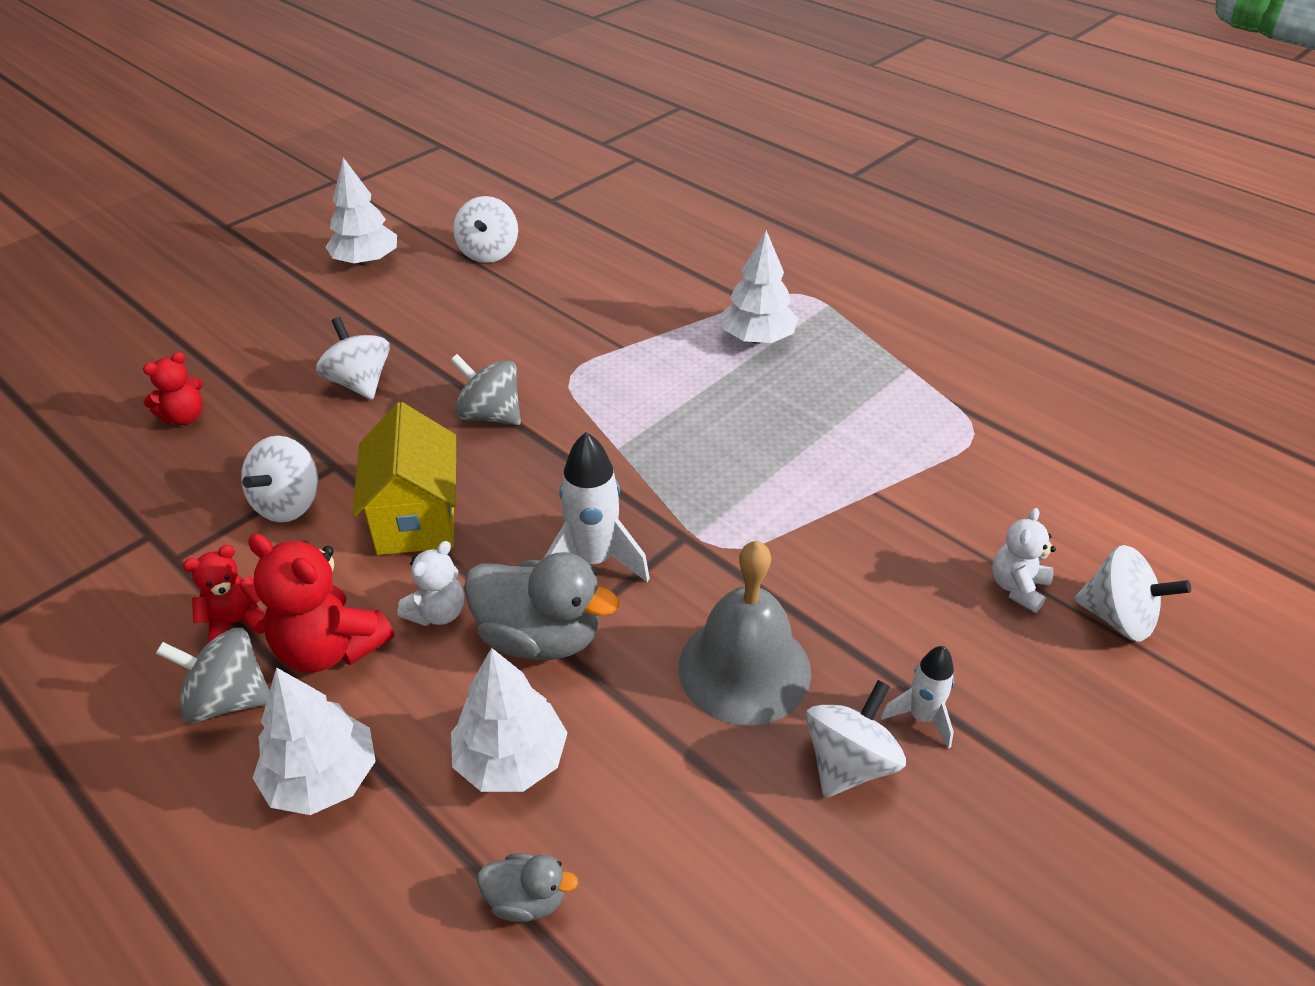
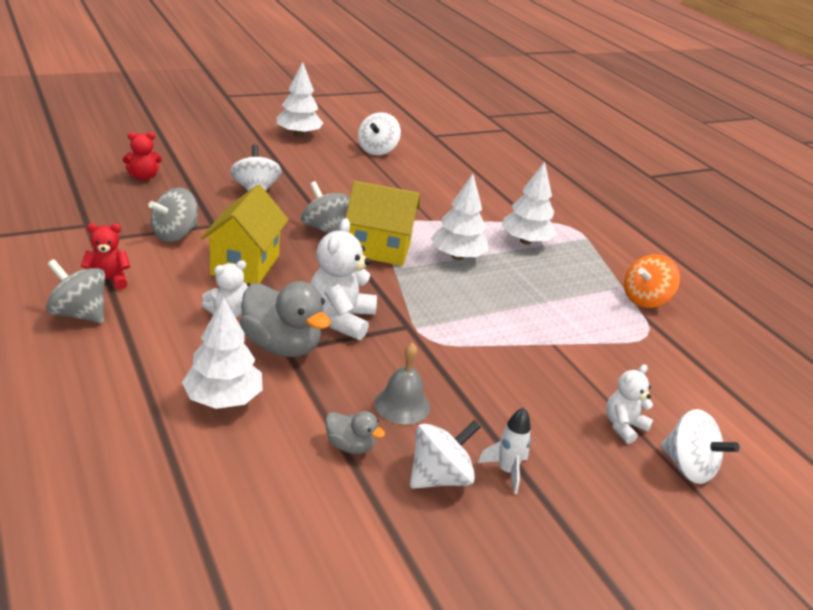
camera: 15 degrees right, 10 degrees down
(288, 504) = (175, 234): white spinning top -> grey spinning top
(322, 778) = (106, 369): white tree -> white tree (457, 256)
(330, 648) = (153, 309): red teddy bear -> none
(526, 900) = (186, 470): grey duck -> grey duck (350, 446)
(580, 422) = (378, 249): none -> yellow house
(594, 561) = (341, 319): white rocket -> white teddy bear
(744, 668) = (402, 405): grey bell -> grey bell, size x0.59
(944, 378) = (645, 299): none -> orange spinning top

